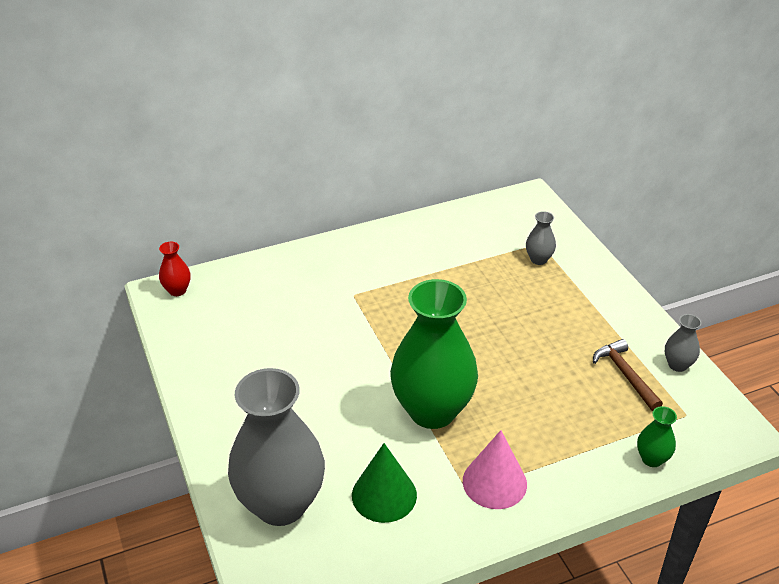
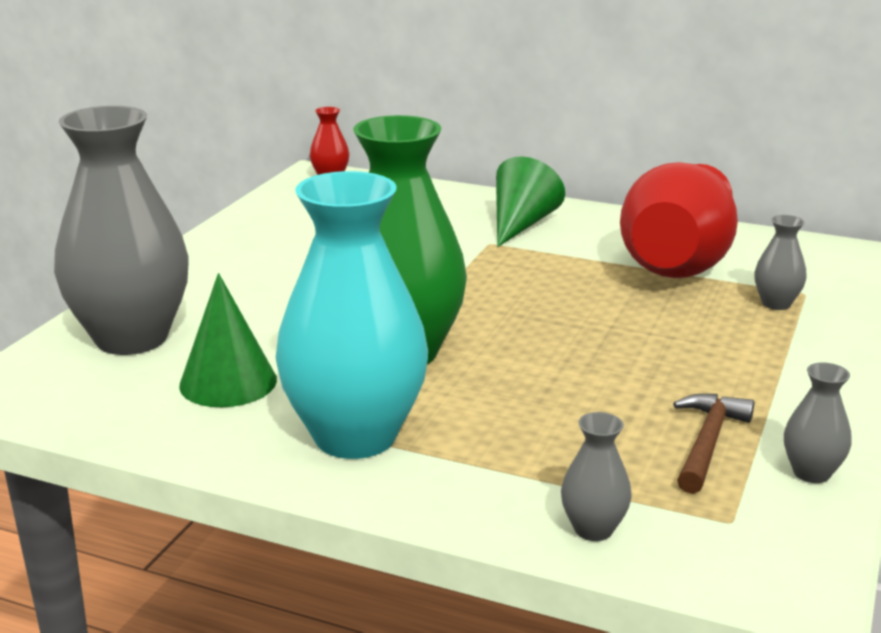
camera: 45 degrees right, 15 degrees down
(348, 268) = (521, 224): none -> green cone
(462, 255) = (677, 263): none -> red vase
(494, 482) = (355, 436): pink cone -> turquoise vase
(652, 459) = (593, 529): green vase -> grey vase

